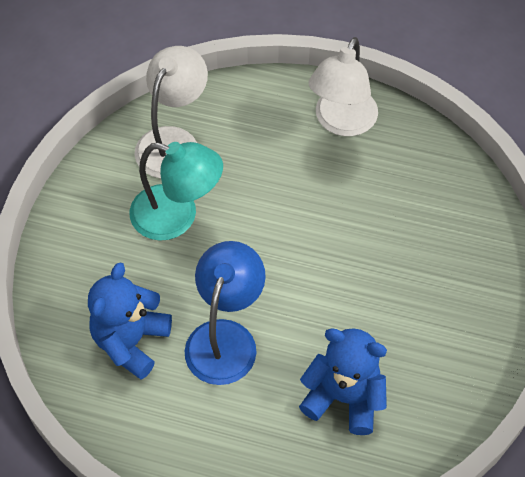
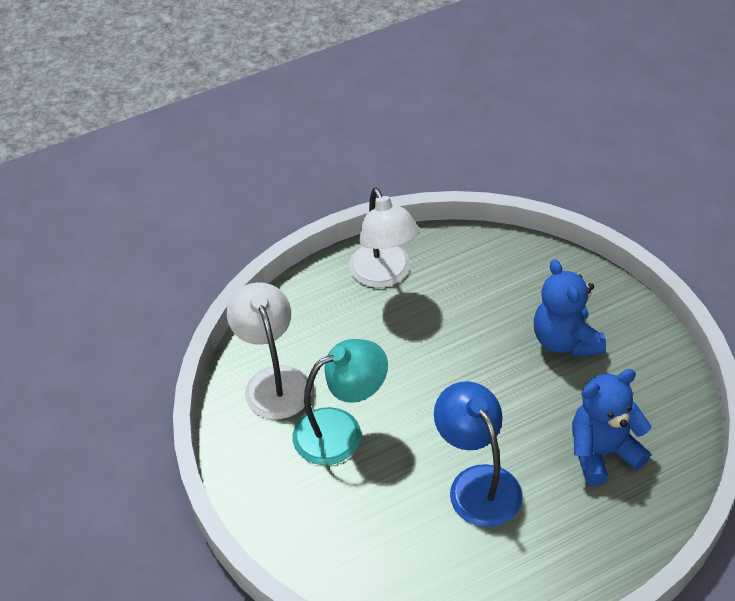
camera: 40 degrees left, 10 degrees down
(131, 341) = (413, 545): blue teddy bear -> blue teddy bear (565, 341)

